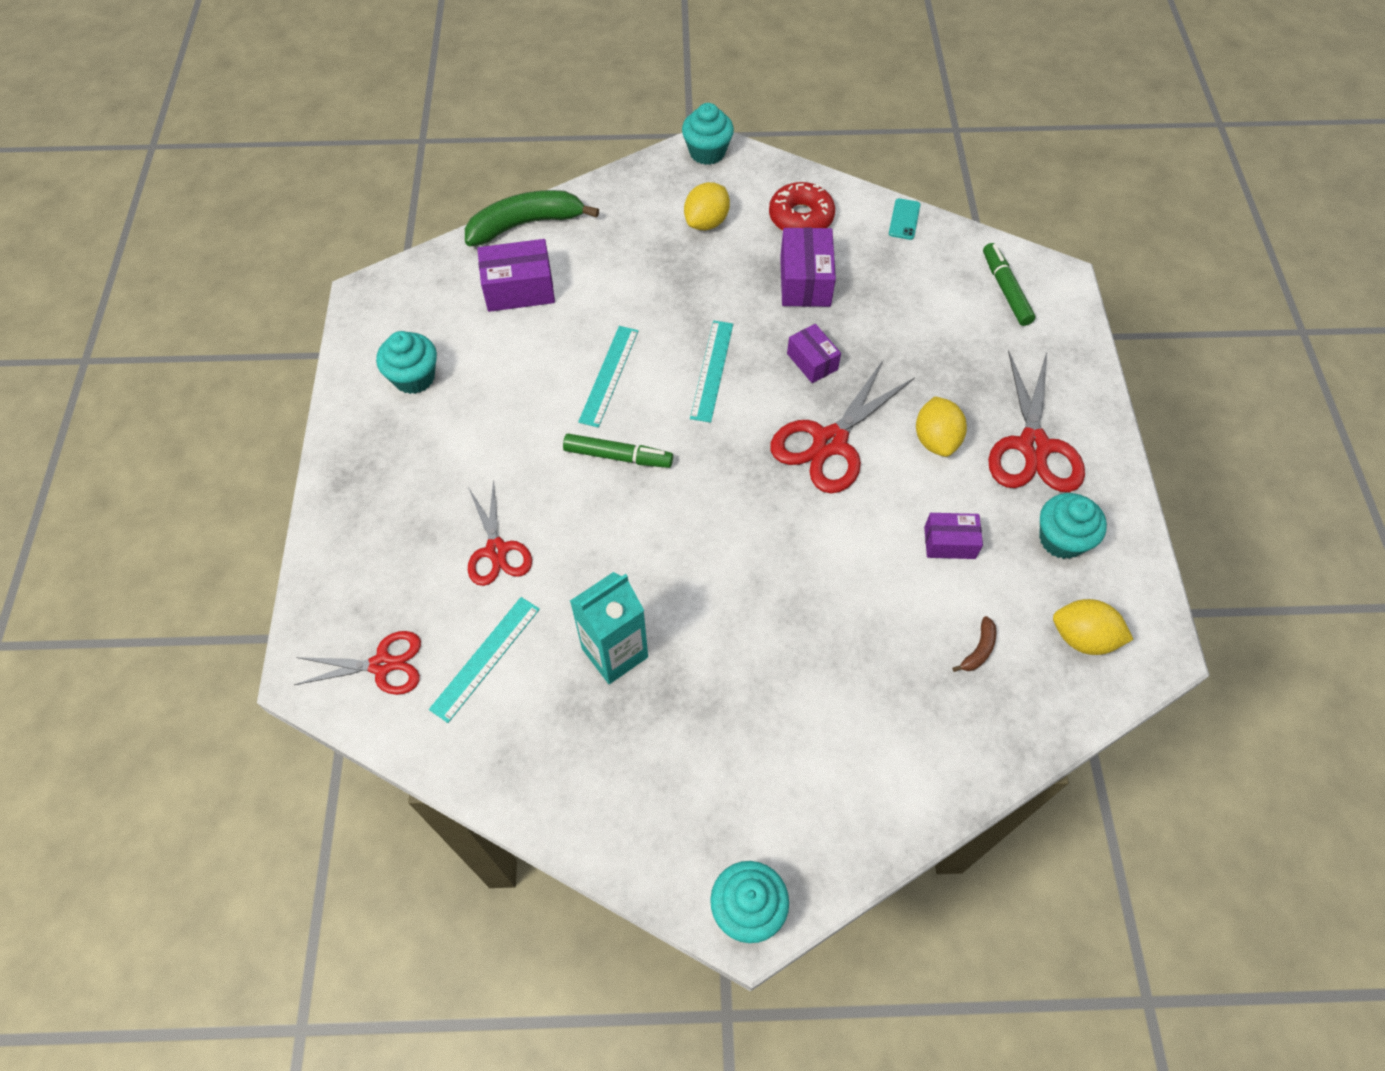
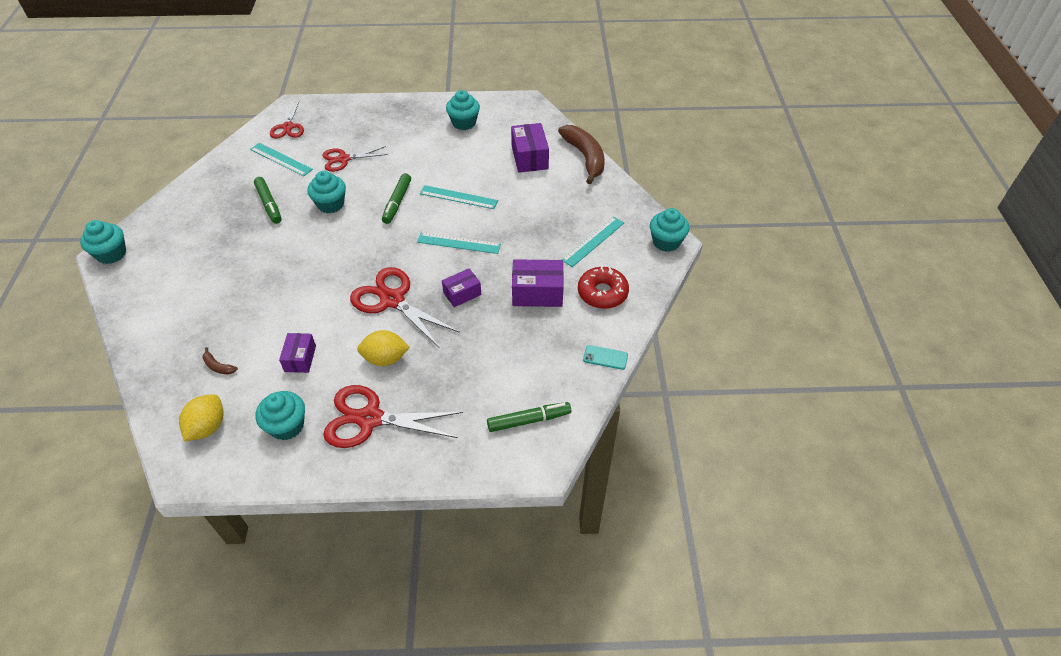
camera: 90 degrees right, 10 degrees down
(526, 224) = (585, 157): green banana -> brown banana
(615, 653) = (269, 204): turquoise carton -> green marker
(619, 553) = (331, 204): none -> turquoise cupcake
(706, 222) = (593, 241): yellow lemon -> turquoise ruler

